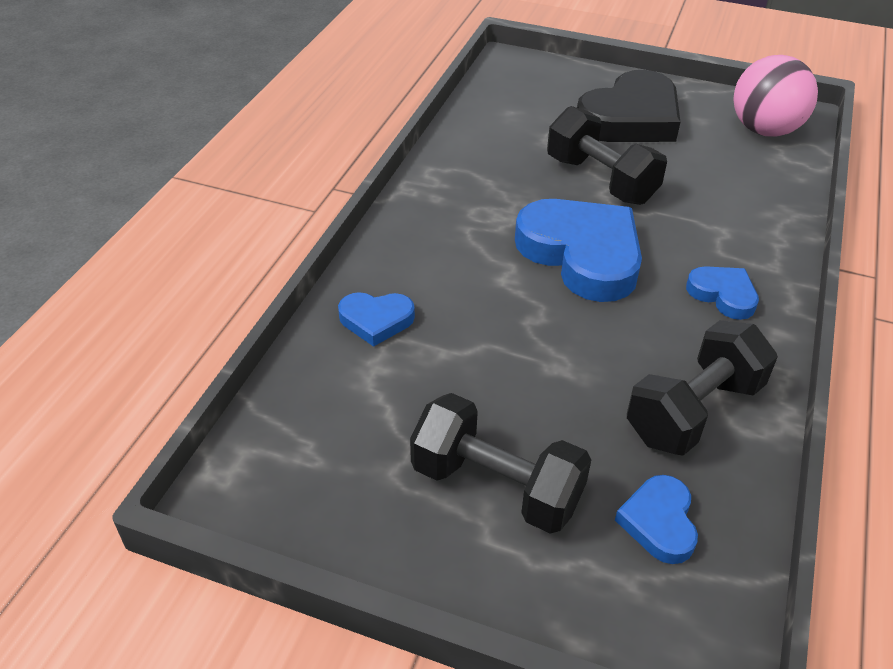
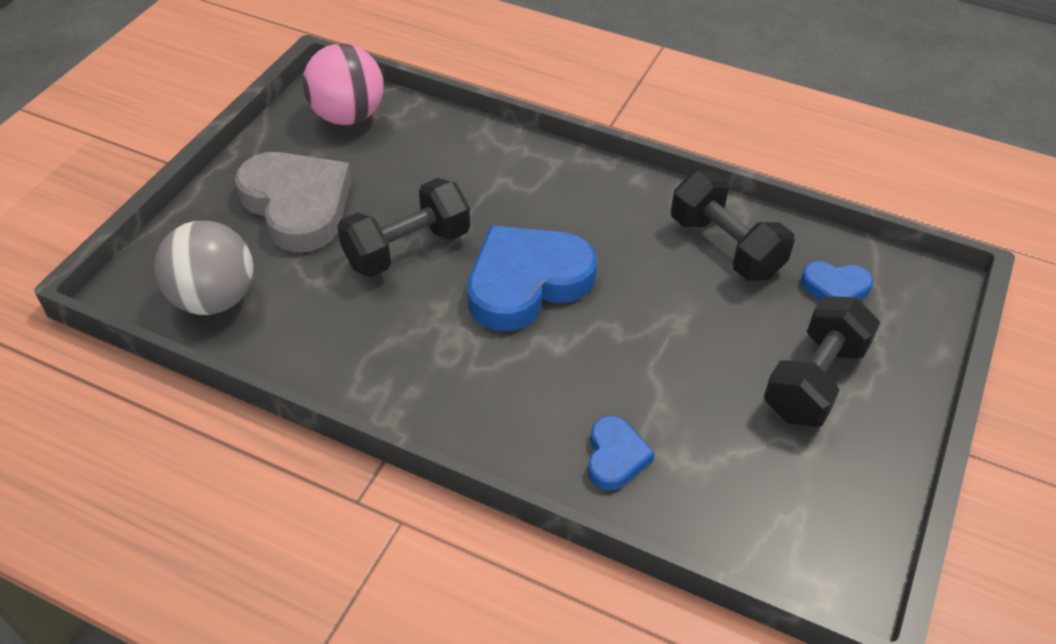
camera: 85 degrees left, 5 degrees up
(512, 95) = (214, 299): none -> grey ball
(630, 118) = (297, 205): black heart -> grey heart
(723, 295) = (590, 200): blue heart -> none

